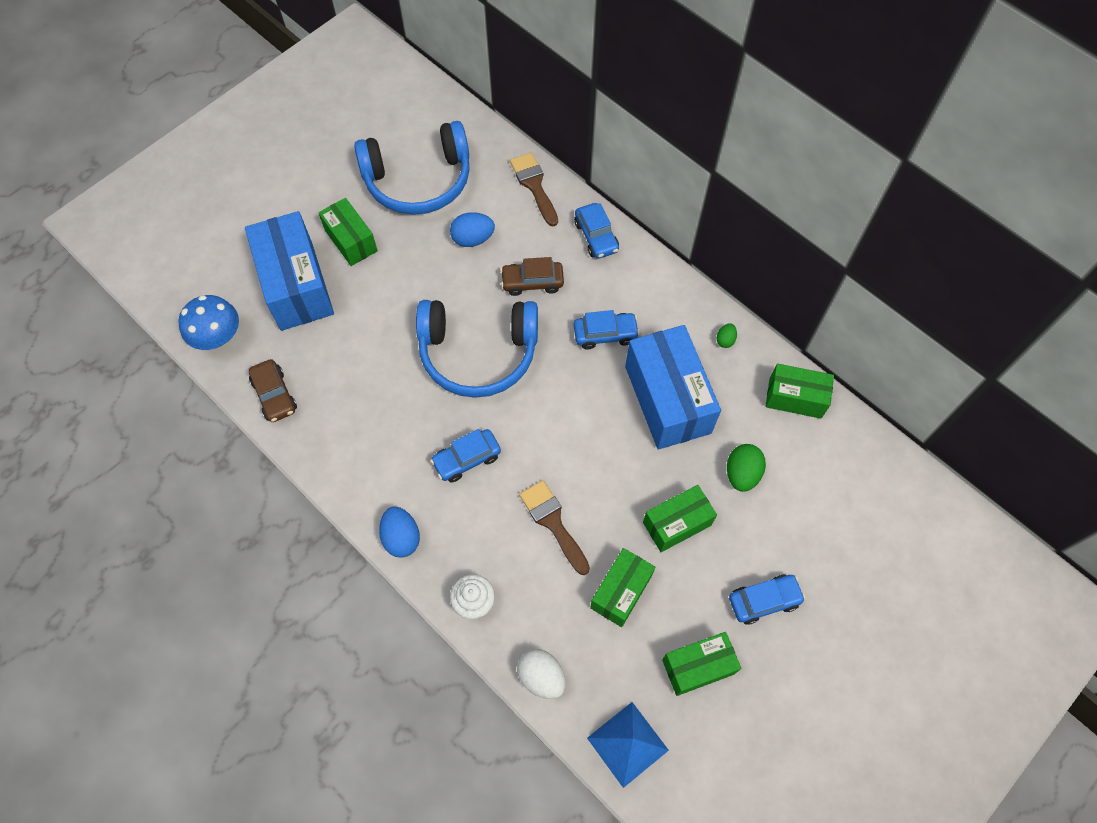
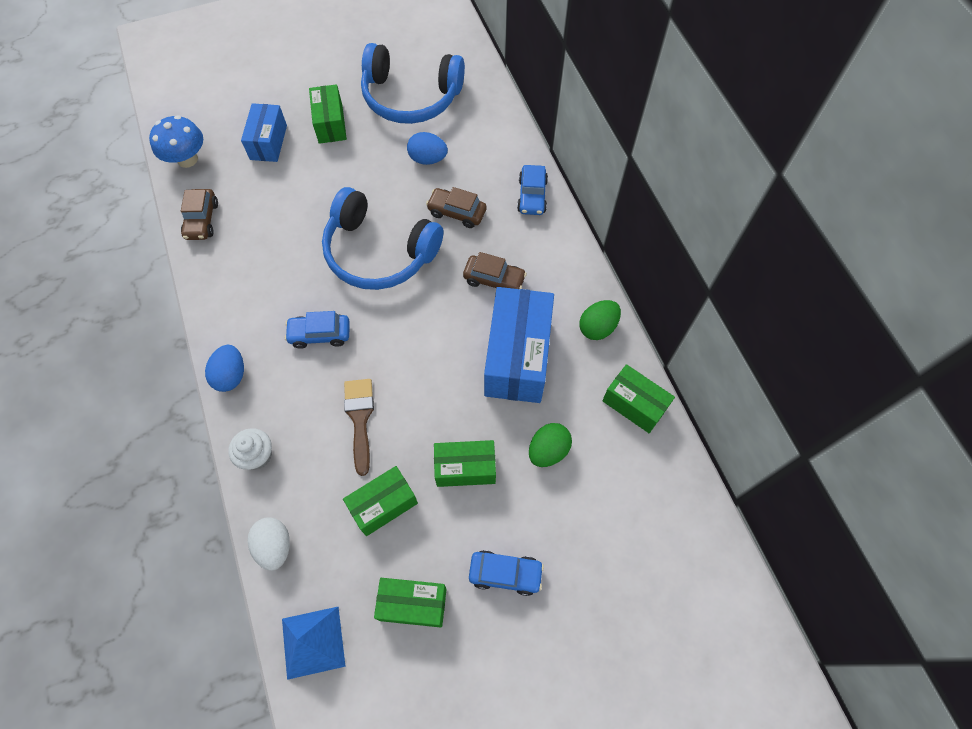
camera: 25 degrees right, 0 degrees up
(296, 285) = (268, 142): blue box -> blue box, size x0.59
(534, 185) = (503, 135): brown brush -> none
(605, 334) = (494, 280): blue car -> brown car
(725, 340) = (597, 327): green egg -> green egg, size x1.81

